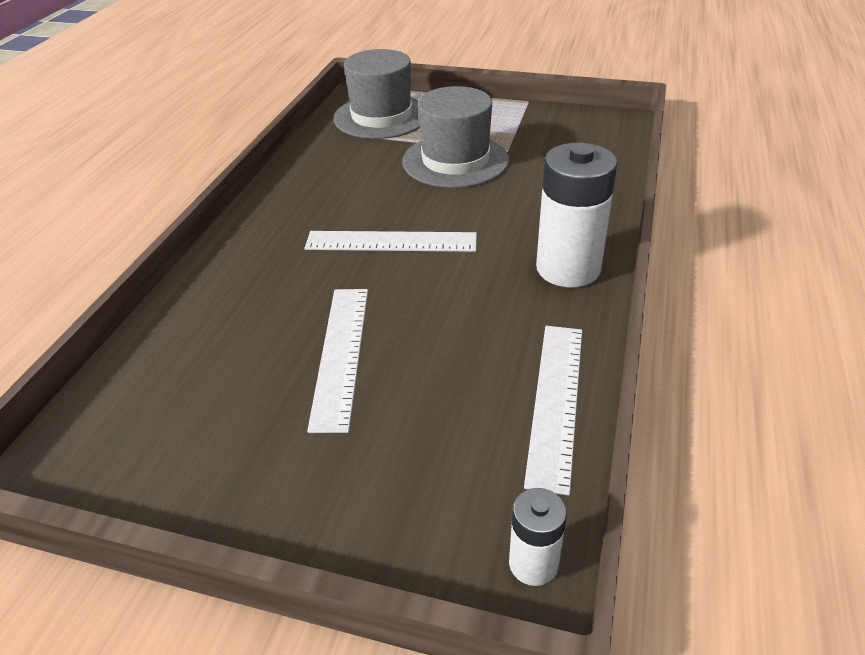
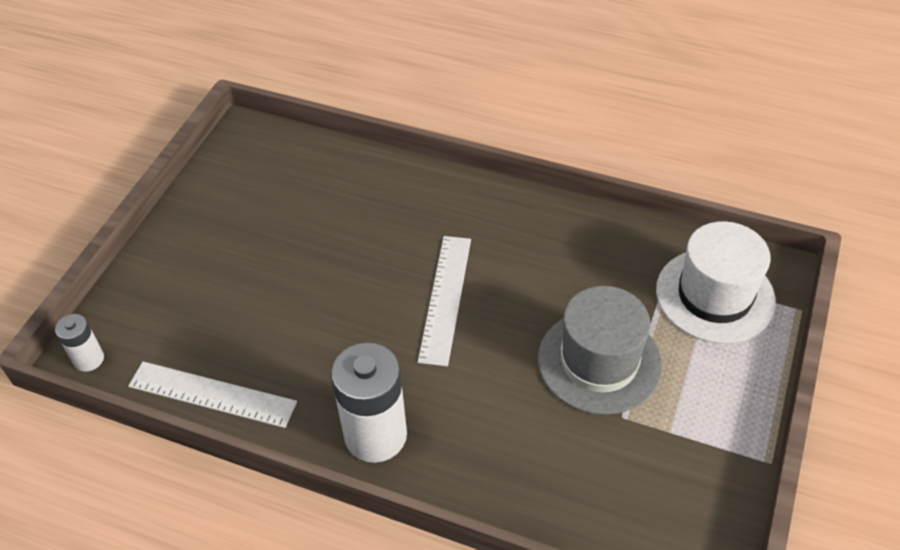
camera: 95 degrees right, 10 degrees up
(340, 354) = (301, 264): white ruler -> none
(381, 117) = (715, 295): grey hat -> white hat

